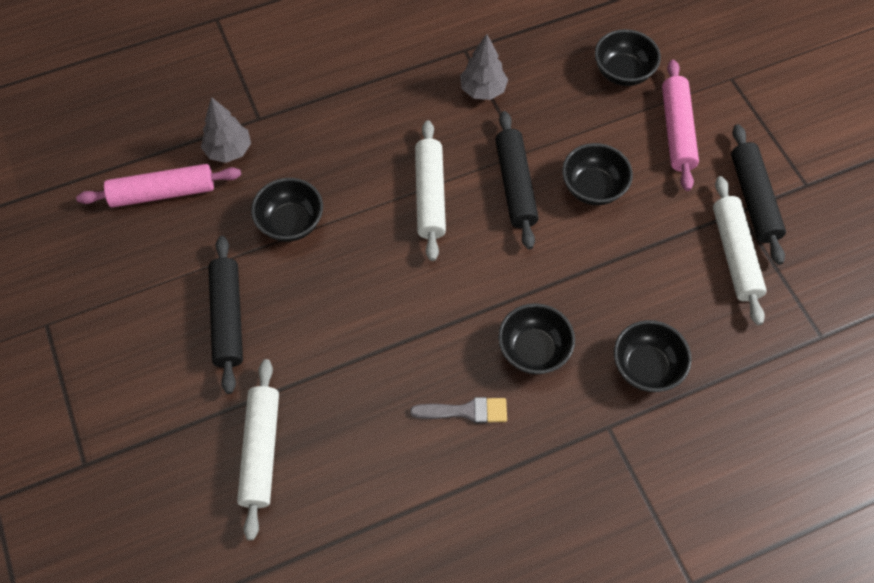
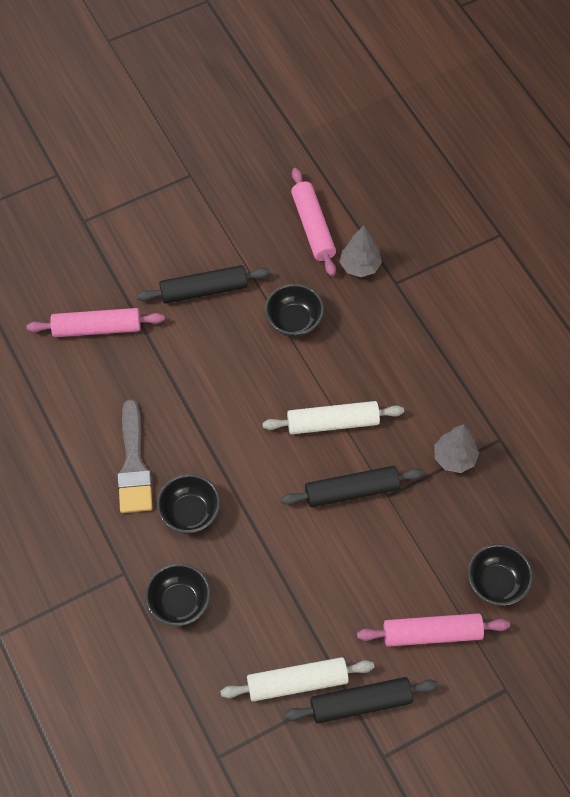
camera: 85 degrees right, 0 degrees up
(261, 451) = (97, 328): white rolling pin -> pink rolling pin
(466, 411) = (134, 465): grey brush -> grey brush, size x1.60
(593, 188) = (356, 557): black bowl -> none

